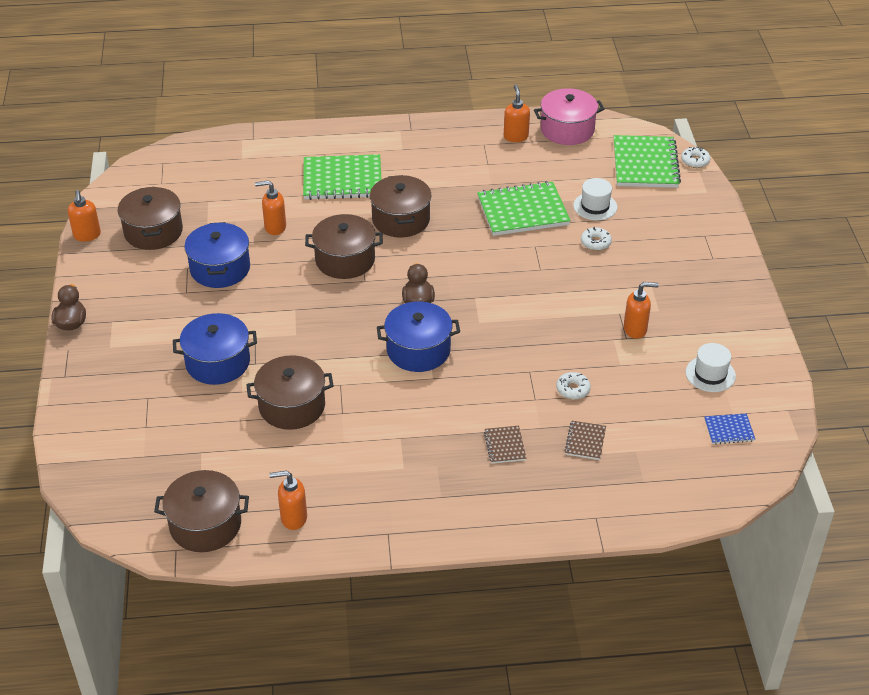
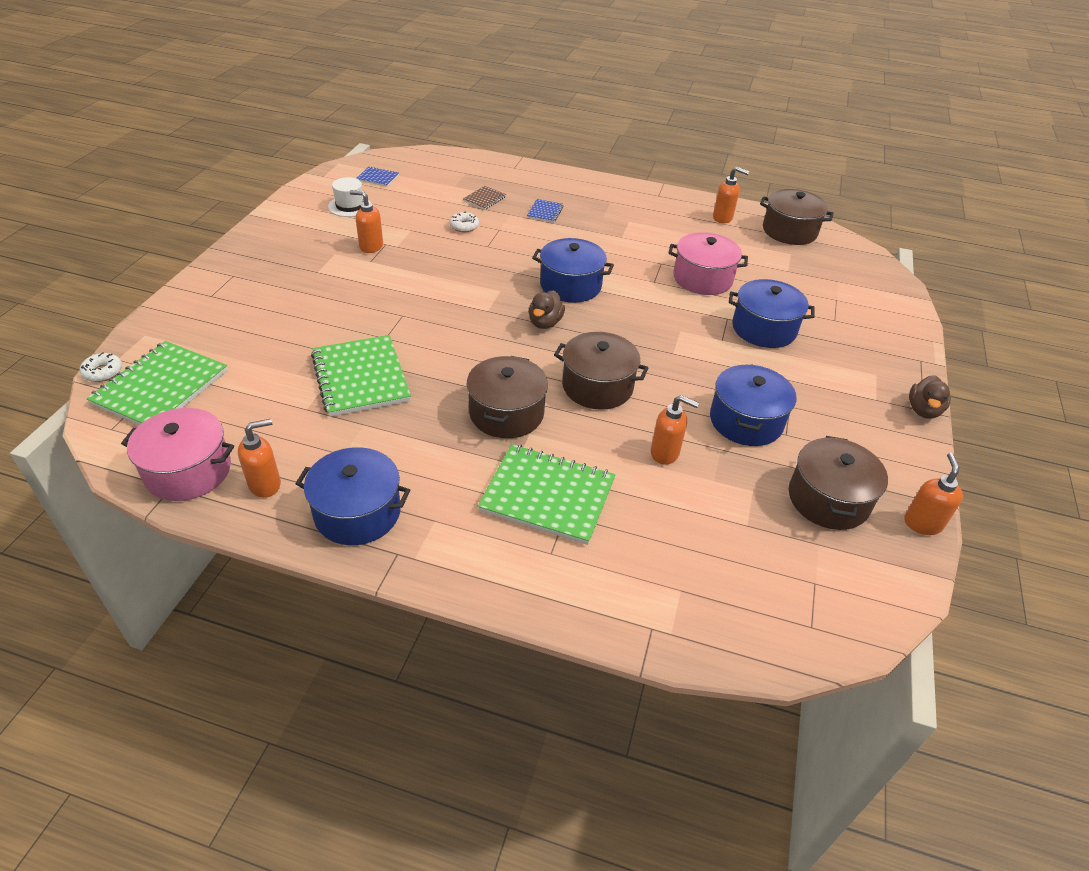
camera: 160 degrees left, 0 degrees up
(292, 406) = (702, 278): brown pot -> pink pot
(449, 139) = (357, 512): none -> blue pot
(505, 446) = (545, 212): brown notebook -> blue notebook
(515, 136) = (265, 484): orange soap dispenser -> orange soap dispenser turned 135 degrees counterclockwise
(523, 211) = (361, 378): green notebook -> green notebook turned 60 degrees clockwise
(595, 206) = (278, 357): white hat -> none
(595, 242) = (322, 322): white donut -> none

